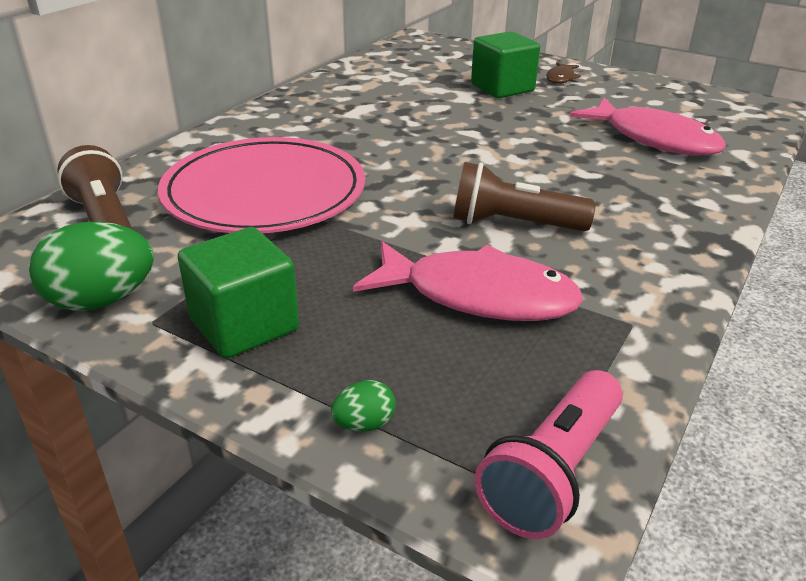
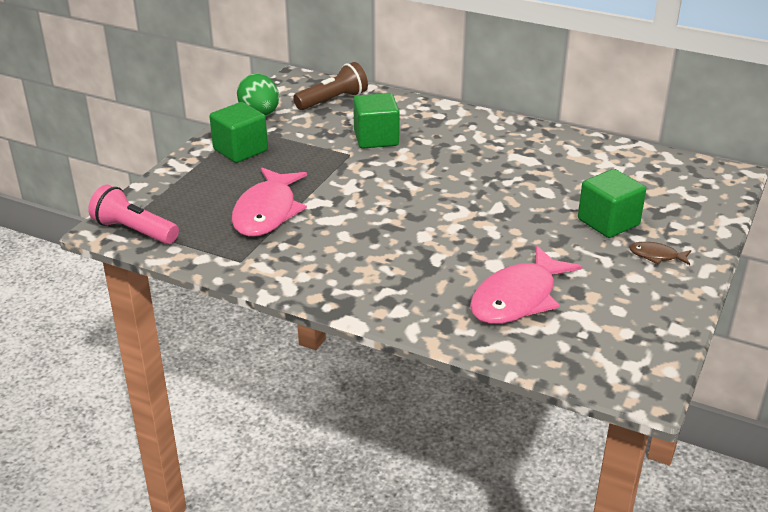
camera: 85 degrees right, 0 degrees up
(264, 192) = (376, 138): pink plate -> green cube
(364, 424) = (169, 185): green egg -> none
(513, 224) = (350, 224): brown flashlight -> none

